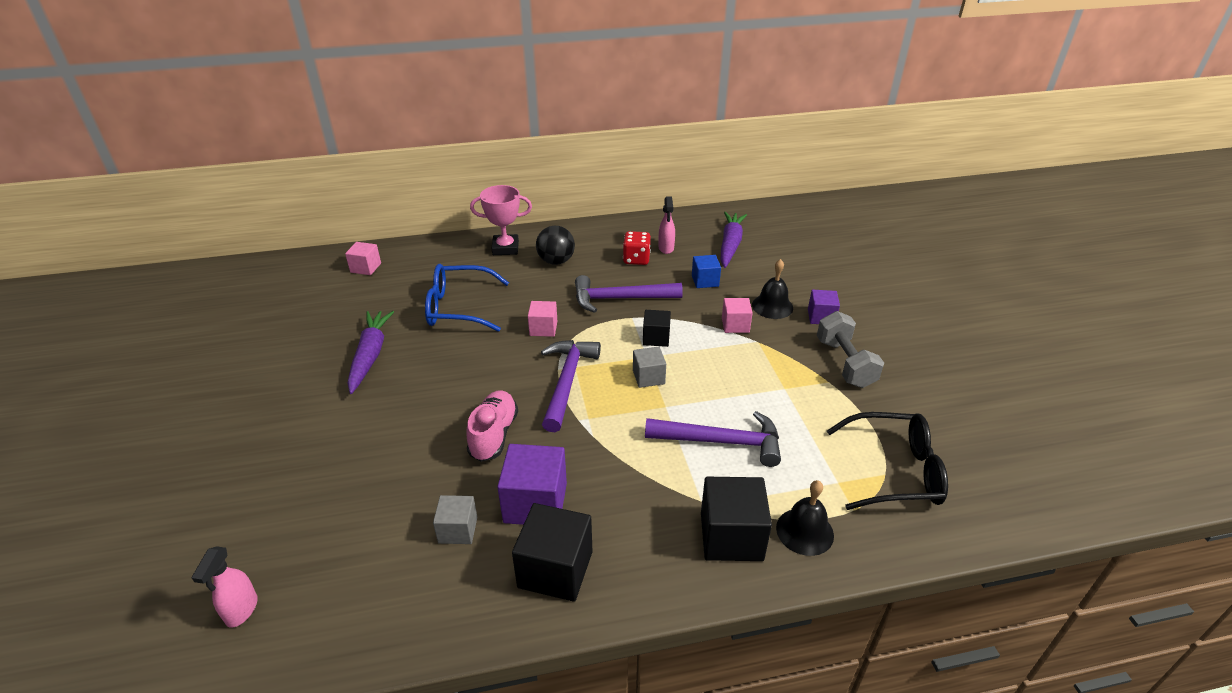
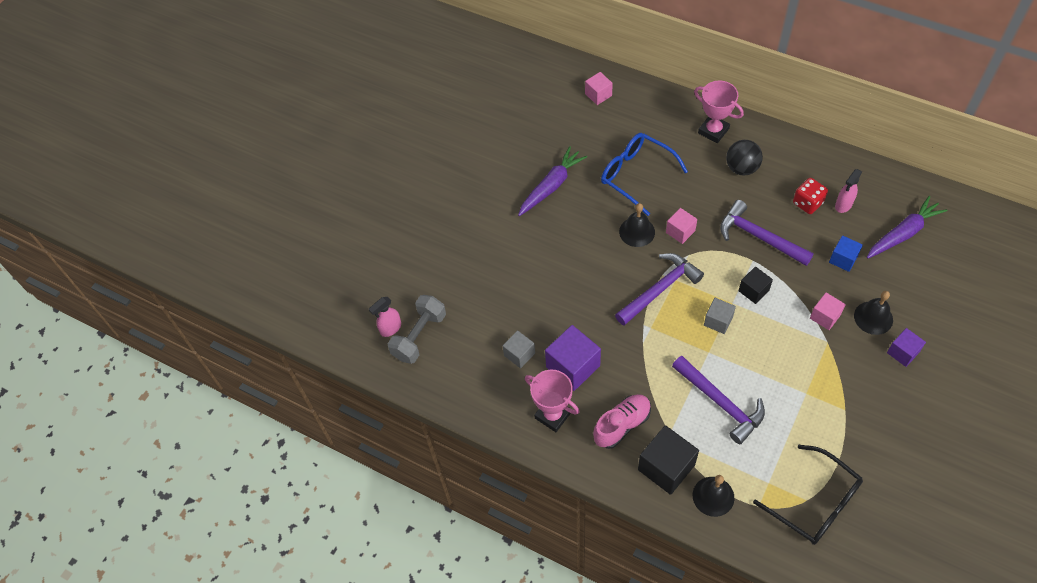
camera: 45 degrees right, 20 degrees up
(494, 435) = (583, 301): pink shoe -> pink shoe (622, 425)
(499, 348) = (637, 232): none -> black bell
(555, 569) = (553, 415): black cube -> pink trophy
(844, 363) = (874, 403): grey dumbbell -> grey dumbbell (419, 336)

